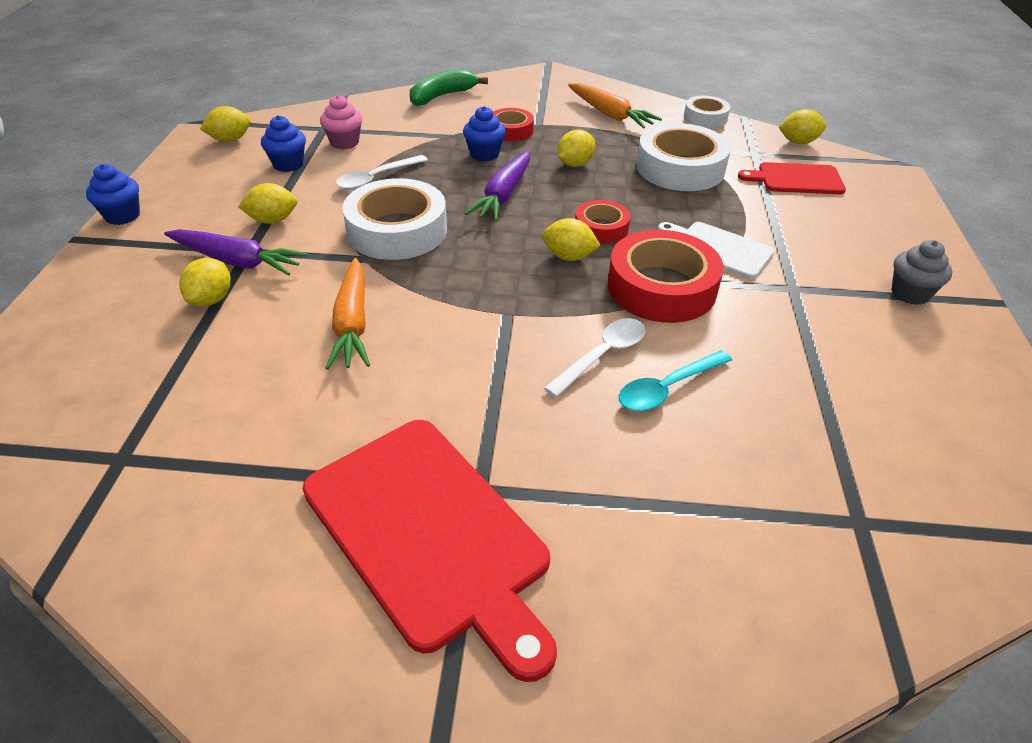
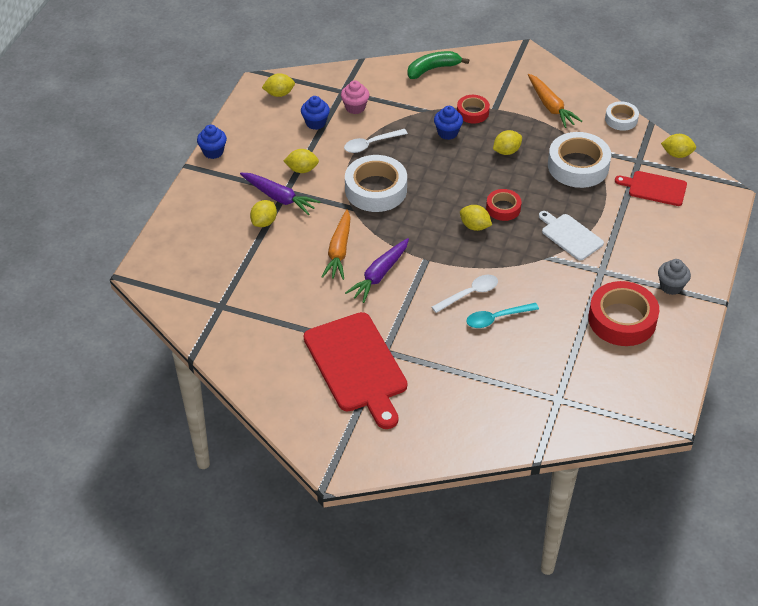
camera: 15 degrees right, 5 degrees up
(503, 195) = (450, 171): purple carrot -> purple carrot (379, 275)
(661, 287) = (522, 257): red tape -> red tape (622, 320)

